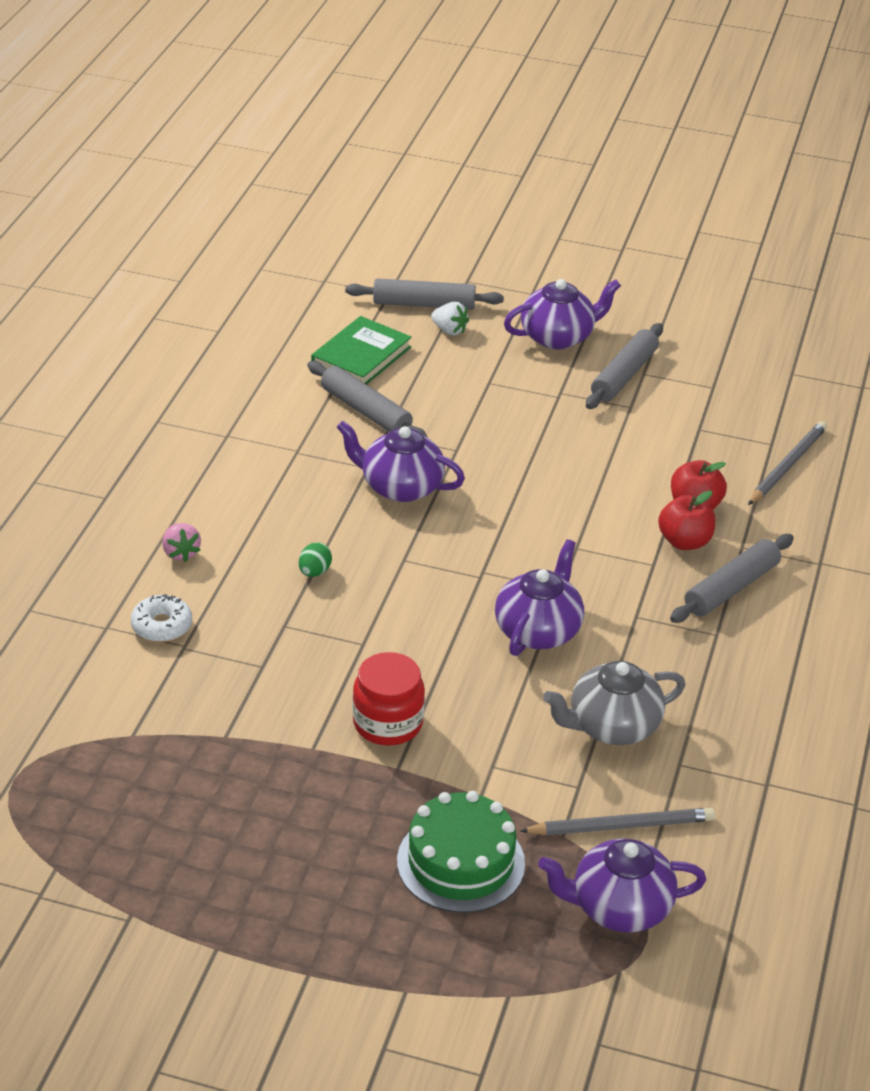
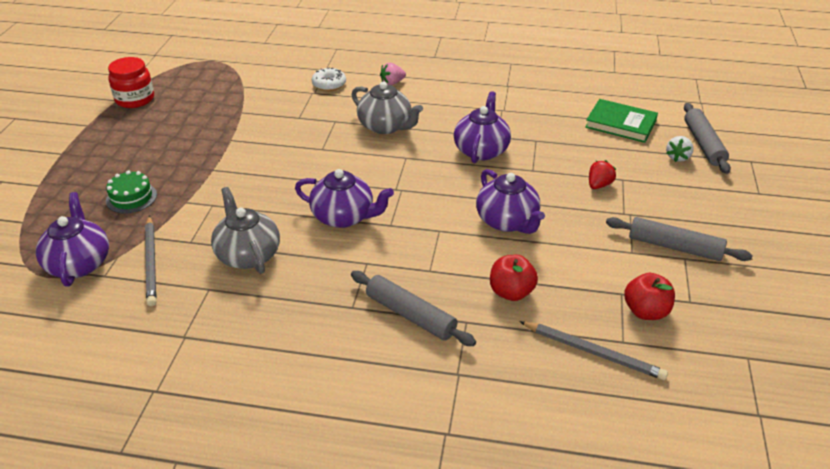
camera: 85 degrees right, 0 degrees up
(314, 572) = (386, 126): green egg -> grey teapot
(366, 411) = (558, 131): grey rolling pin -> none
(388, 723) = (251, 163): red jar -> red jar (135, 99)
(460, 862) = (131, 198): green cake -> green cake, size x0.63
(498, 403) = (599, 185): none -> red strawberry
(558, 337) = (706, 209): purple teapot -> purple teapot (507, 221)
(684, 541) = (463, 287): red apple -> red apple (645, 311)

